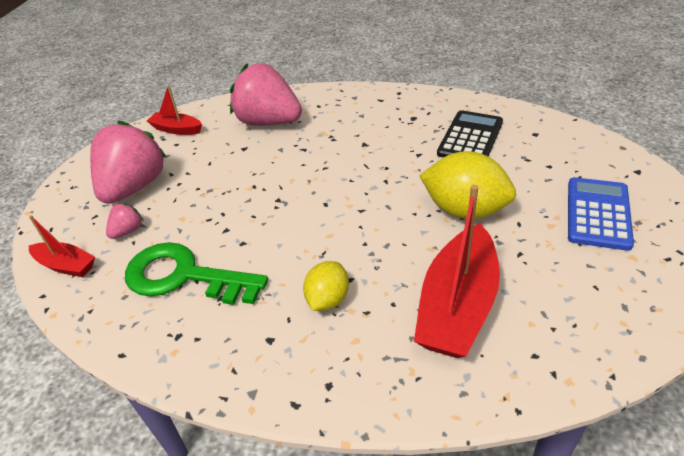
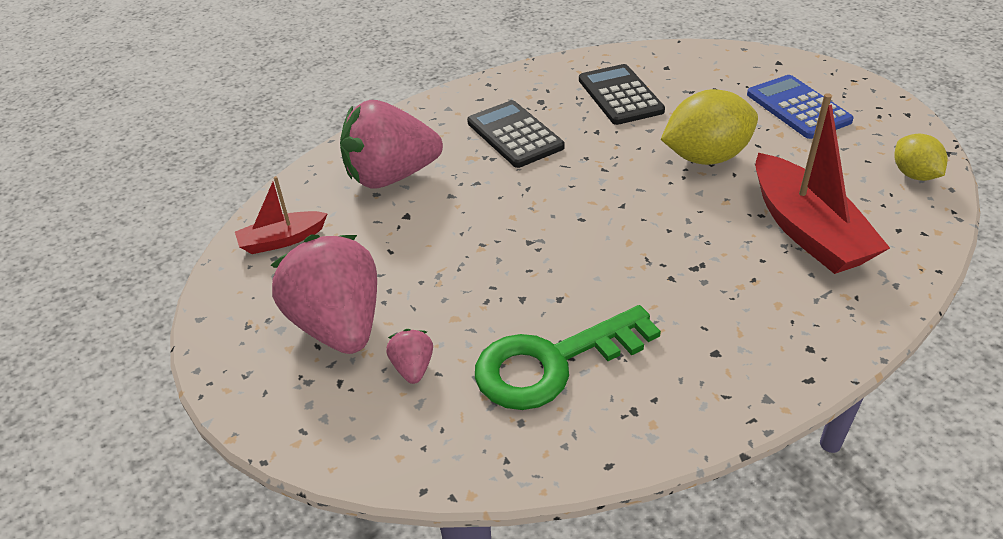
camera: 45 degrees left, 0 degrees up
(66, 265) = (398, 446): red boat -> none
(328, 299) = (711, 291): yellow lemon -> yellow lemon (914, 175)
(366, 131) = (514, 135): none -> black calculator

